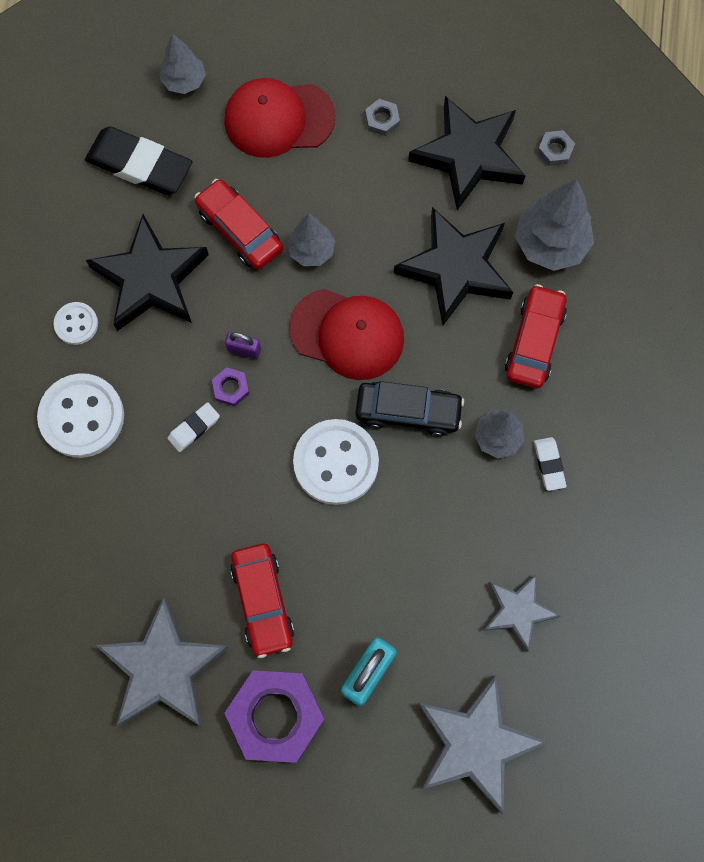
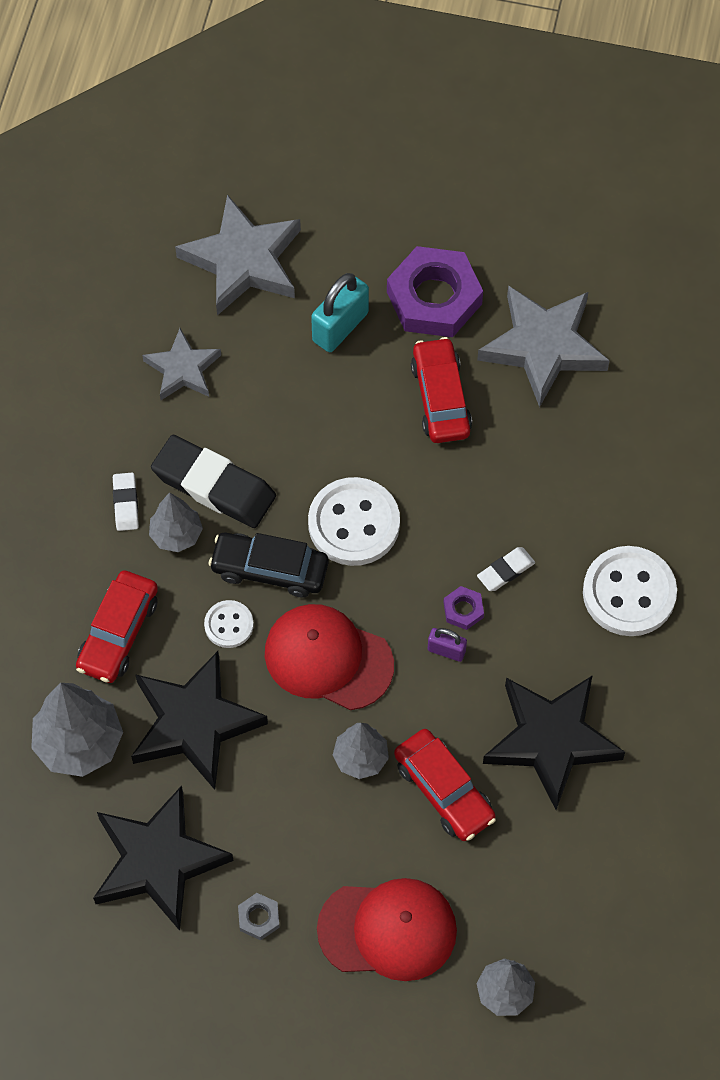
camera: 175 degrees left, 10 degrees down
(76, 324) = (637, 695): white button -> white button (229, 625)
(140, 165) = (563, 883): black eraser -> black eraser (214, 485)
(555, 150) = (51, 859): grey nut -> none

